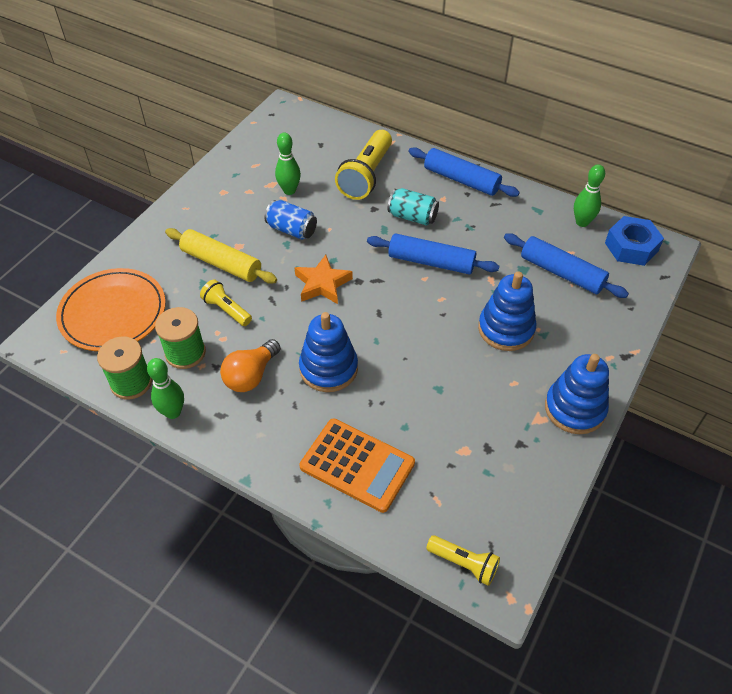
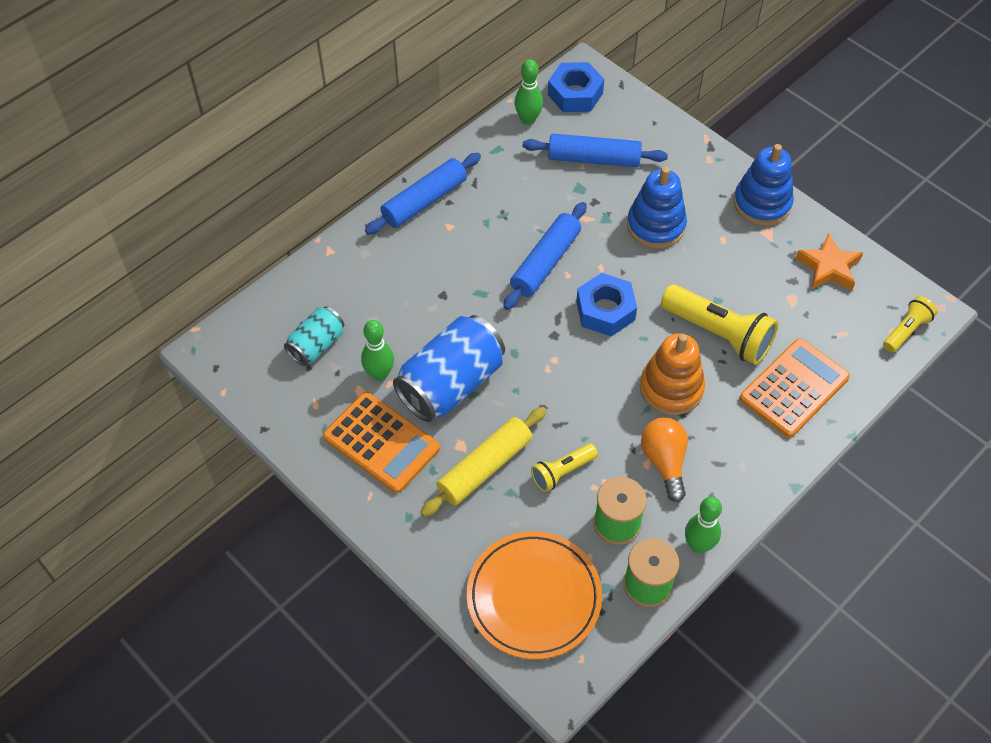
camera: 75 degrees left, 5 degrees up
(230, 204) = (381, 443): none -> orange calculator
(251, 375) = (664, 462): orange light bulb -> orange light bulb turned 150 degrees counterclockwise
(292, 230) = (451, 384): blue can -> blue can, size x1.79
(322, 284) = (549, 370): orange star -> orange star (828, 267)
(328, 368) = (671, 388): blue stacking toy -> orange stacking toy
(366, 176) = (382, 289): yellow flashlight -> yellow flashlight (718, 334)
(396, 309) = (605, 310): none -> blue nut
(412, 217) = (469, 261): turquoise can -> turquoise can (316, 345)
(561, 273) = (594, 159): blue rolling pin -> blue rolling pin turned 45 degrees clockwise

